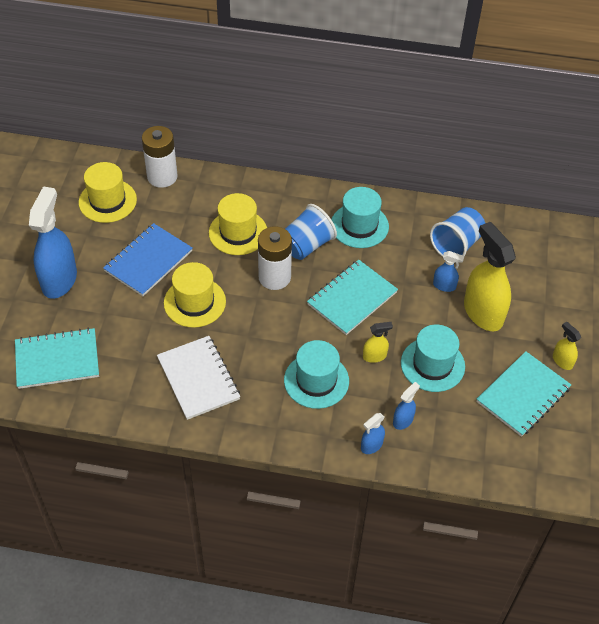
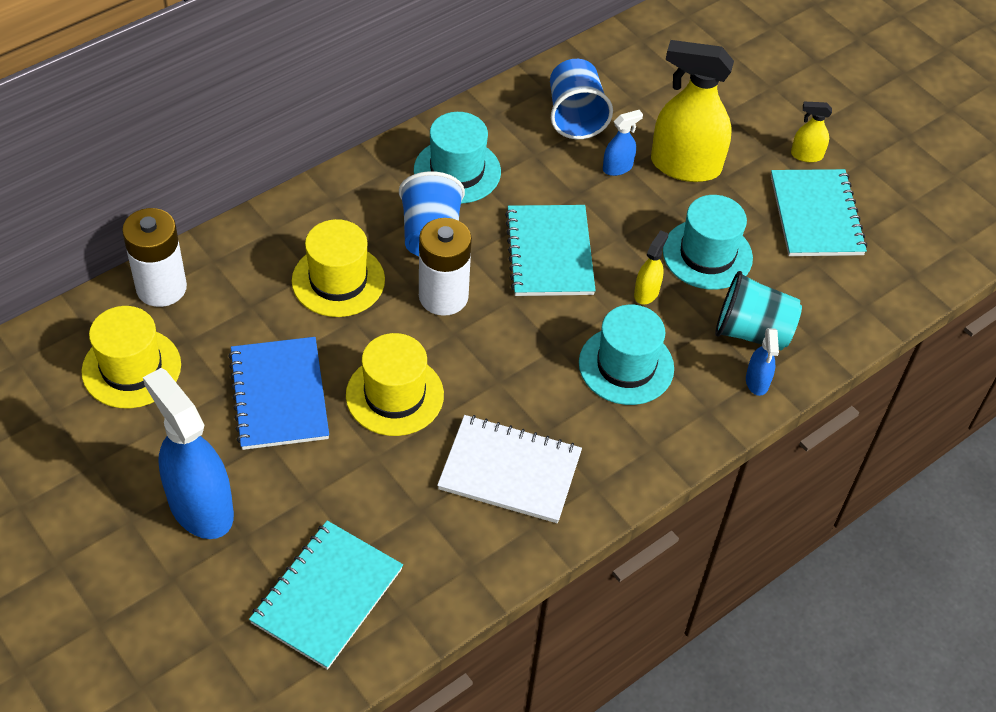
camera: 50 degrees left, 0 degrees up
(403, 420) = (752, 332): blue spray bottle -> turquoise cup

